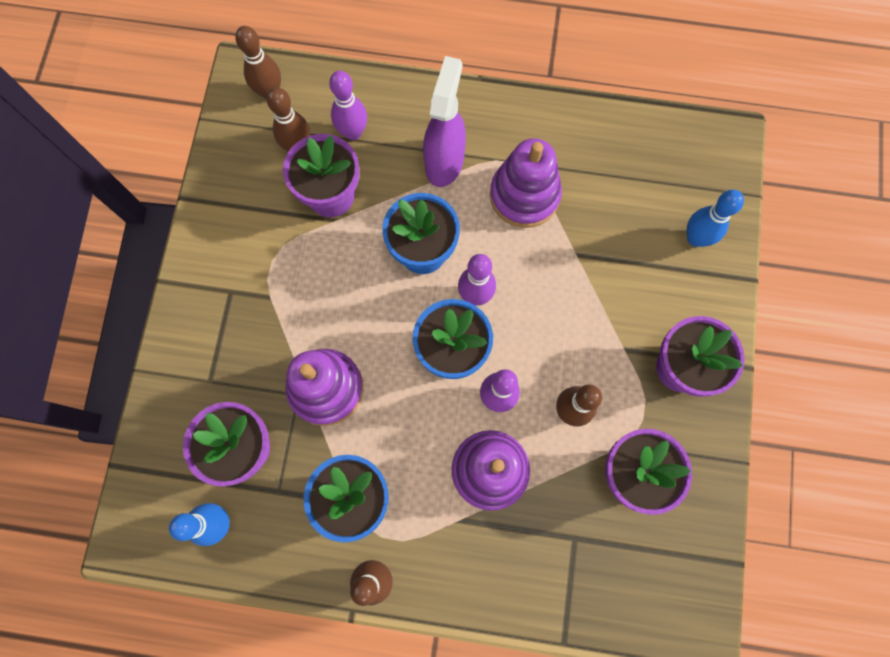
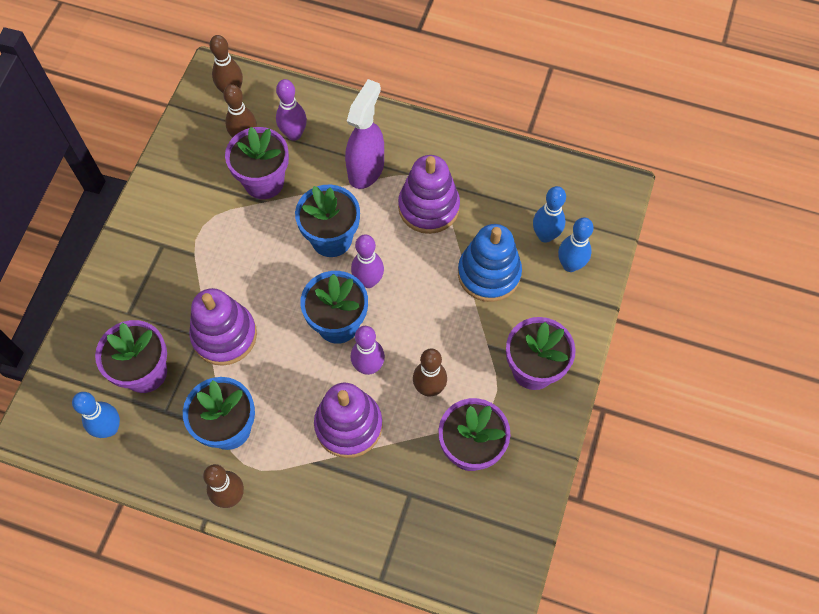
camera: 10 degrees right, 10 degrees down
(608, 263) = (489, 273): none -> blue stacking toy
(661, 208) = (545, 235): none -> blue bowling pin

